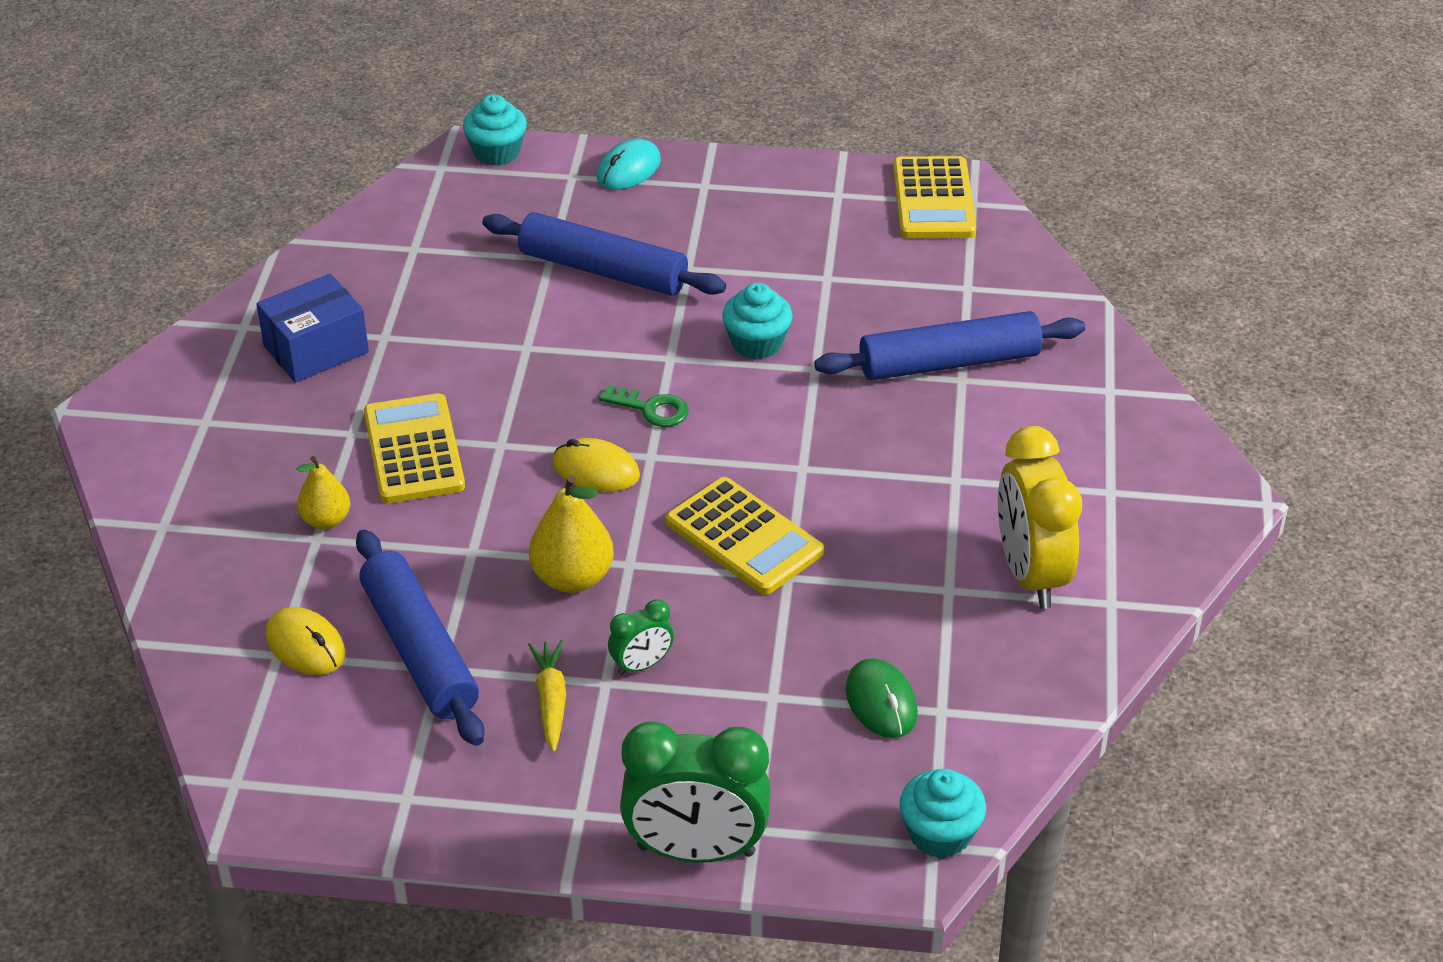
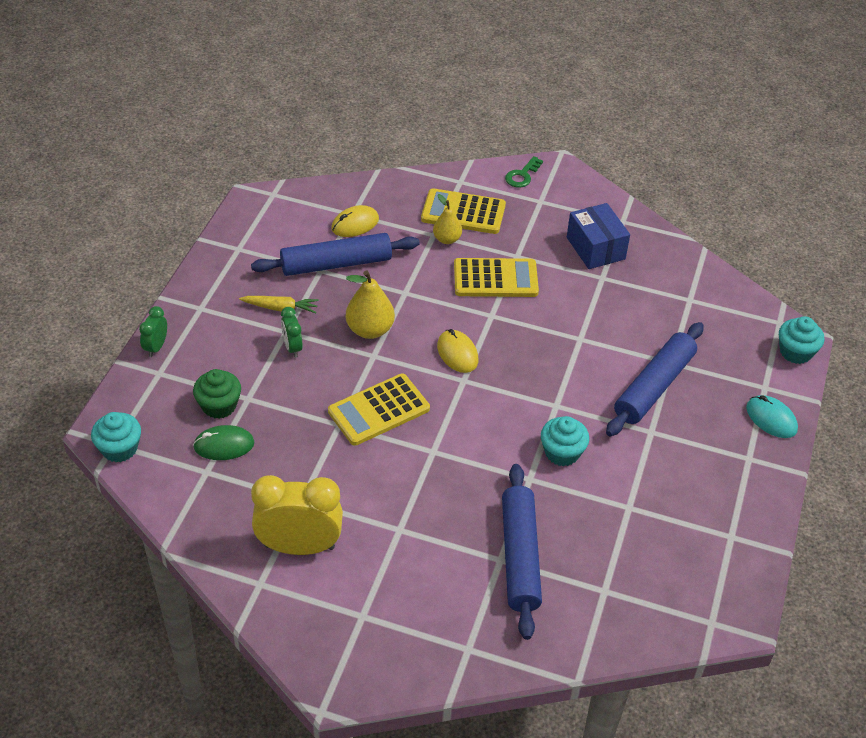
camera: 100 degrees right, 5 degrees up
(596, 470) = (457, 353): yellow mouse -> yellow mouse turned 60 degrees counterclockwise
(651, 409) = (507, 387): green key -> green key (522, 175)
(696, 850) = (156, 347): green clock -> green clock, size x0.49
(801, 729) = (219, 405): none -> green cupcake
(933, 199) = (718, 597): yellow calculator -> yellow calculator (463, 212)

